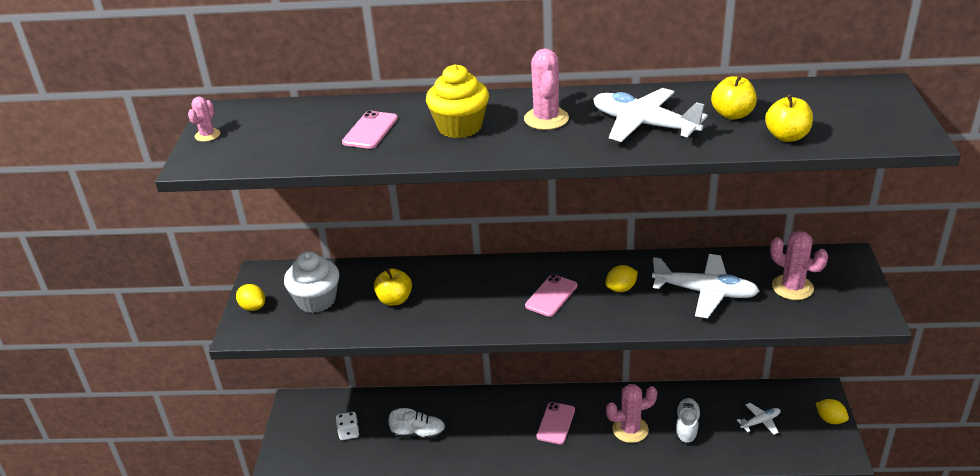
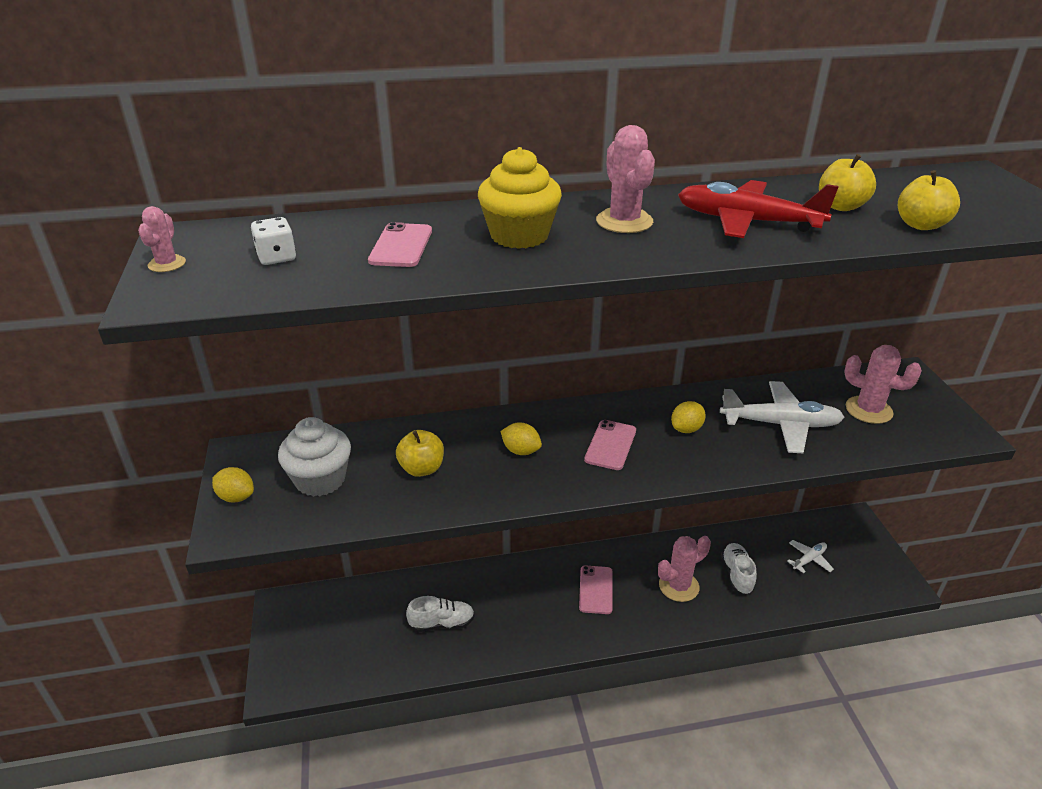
camera: 15 degrees left, 0 degrees up
(349, 433) = (357, 634): white dice -> white dice (277, 257)
(643, 125) = (746, 222): white plane -> red plane
(830, 419) = (876, 548): yellow lemon -> yellow lemon (521, 451)

